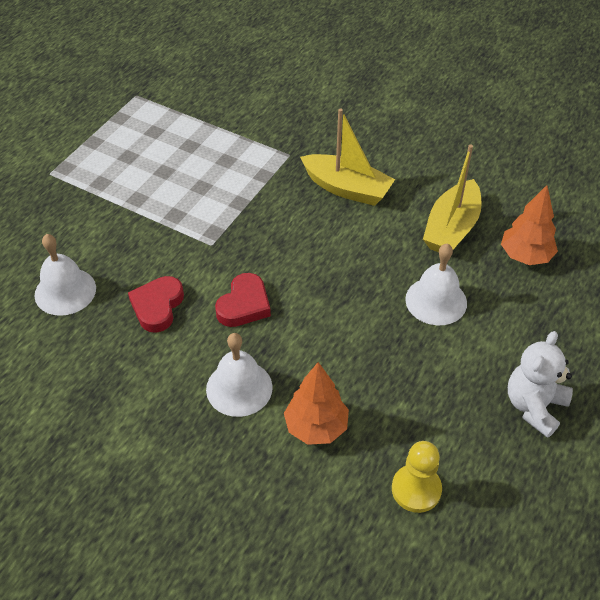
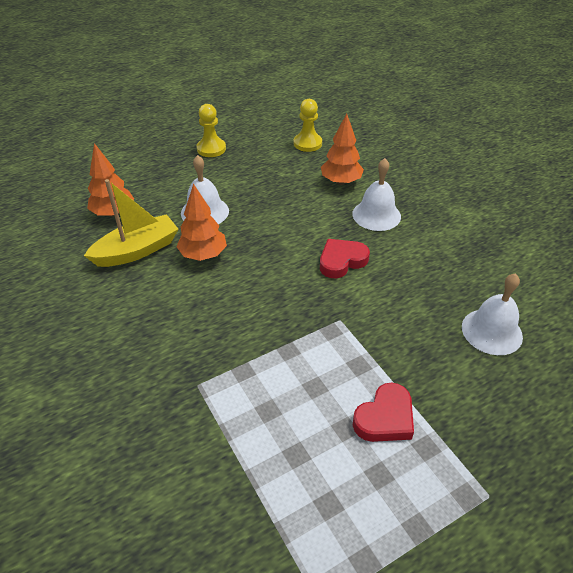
camera: 150 degrees left, 5 degrees down
(157, 306) = (412, 286): red heart -> red heart (385, 418)
(347, 188) = (179, 320): yellow boat -> none
(385, 251) = (203, 255): none -> orange tree
(534, 406) = (211, 149): white teddy bear -> yellow pawn

